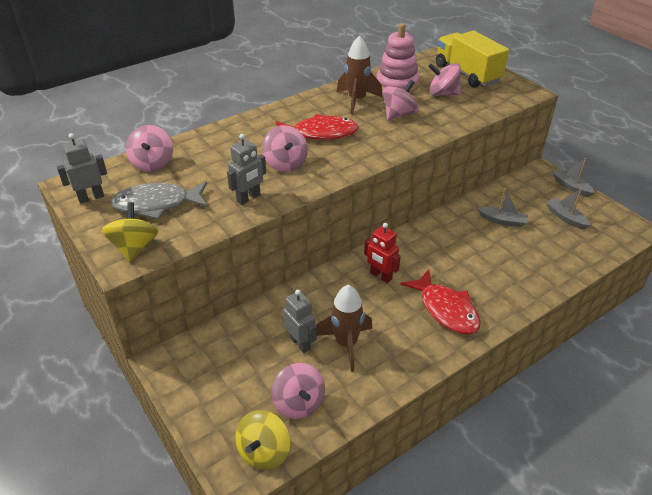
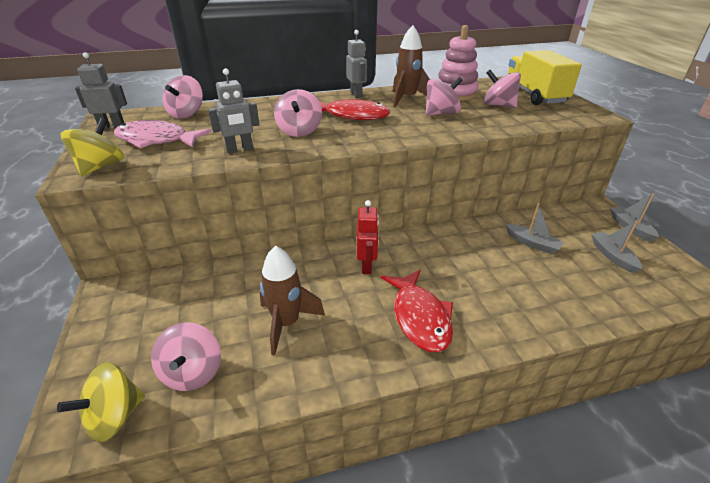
camera: 20 degrees right, 5 degrees down
(157, 204) = (157, 140): grey fish -> pink fish
(300, 343) = (241, 309): grey robot -> grey robot (356, 95)
(380, 276) = (367, 266): red robot -> red robot turned 150 degrees counterclockwise

